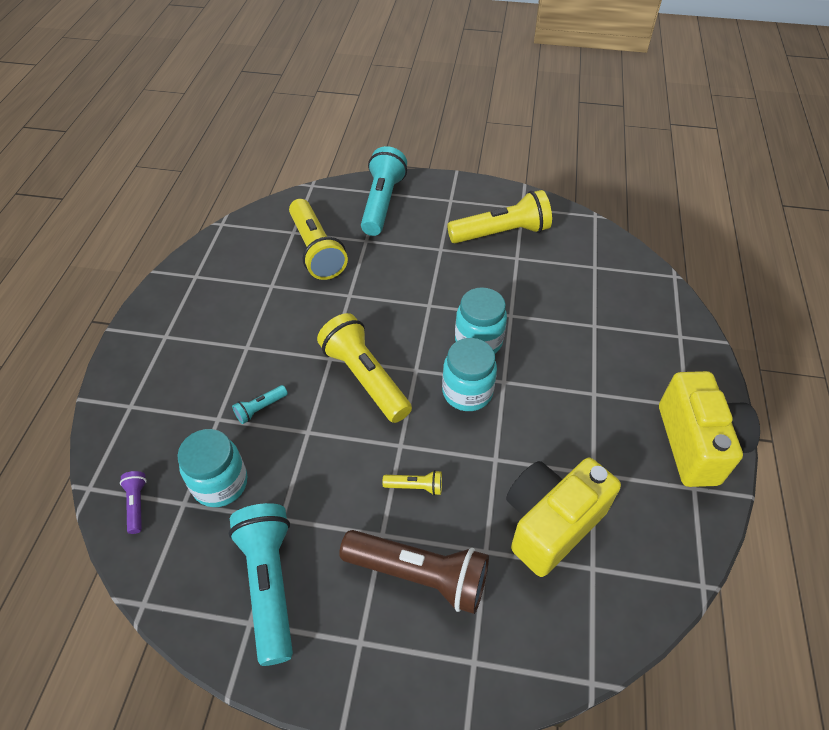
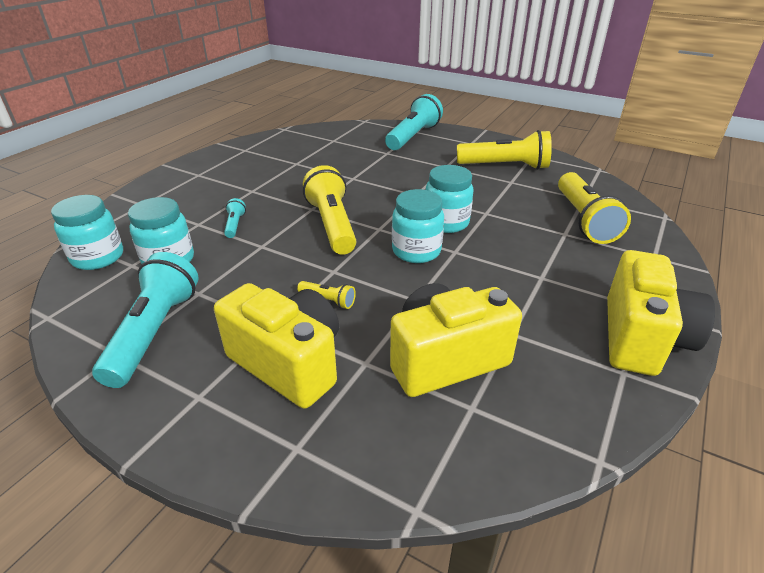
camera: 20 degrees right, 15 degrees down
(137, 504) = (98, 257): purple flashlight -> turquoise jar
(260, 408) = (235, 225): turquoise flashlight -> turquoise flashlight turned 105 degrees clockwise
(316, 250) = (344, 151): yellow flashlight -> yellow flashlight (584, 220)
(419, 575) = (289, 363): brown flashlight -> yellow camera

